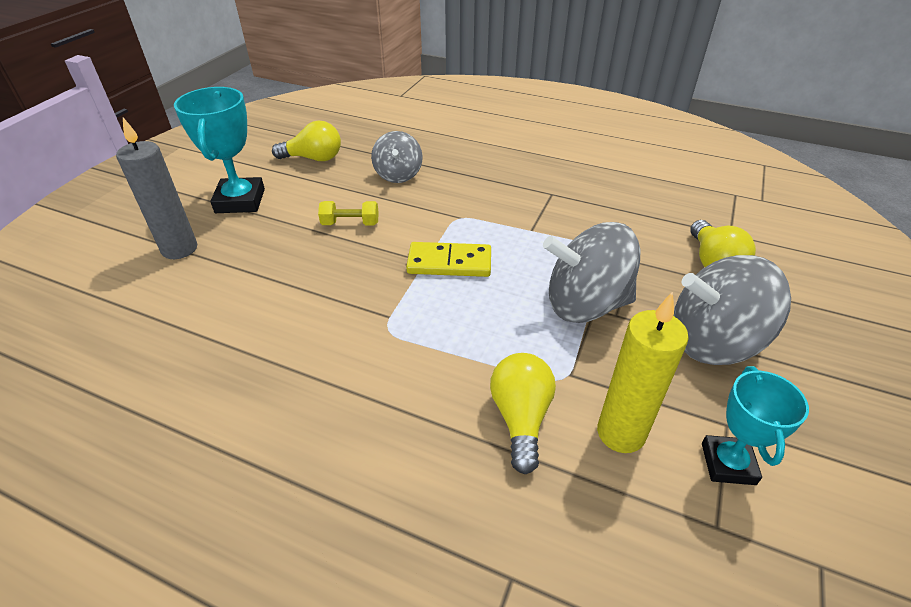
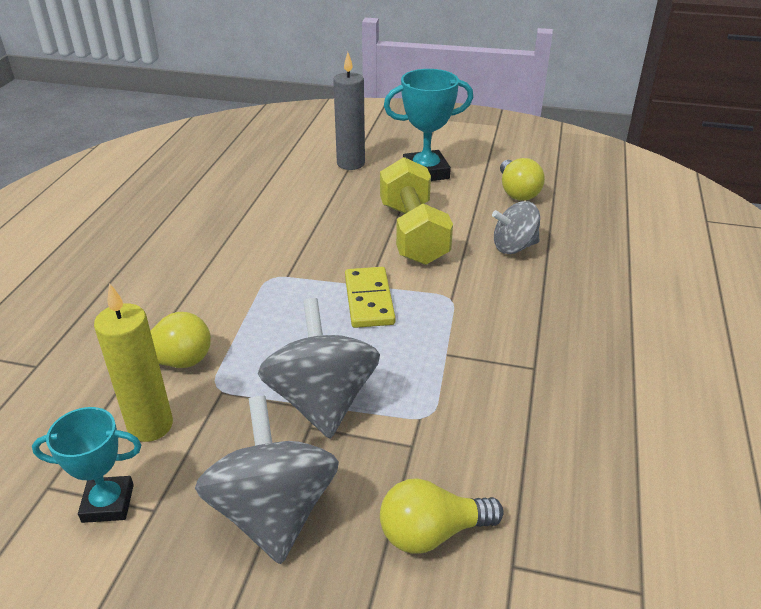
camera: 80 degrees right, 5 degrees down
(350, 224) = (413, 233): yellow dumbbell -> yellow dumbbell, size x2.19

